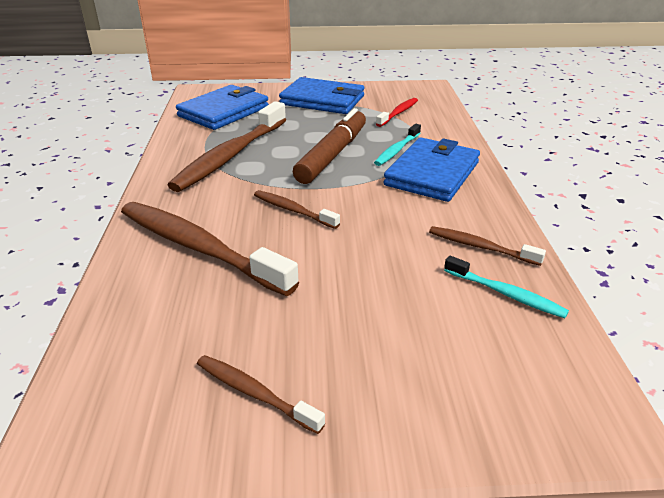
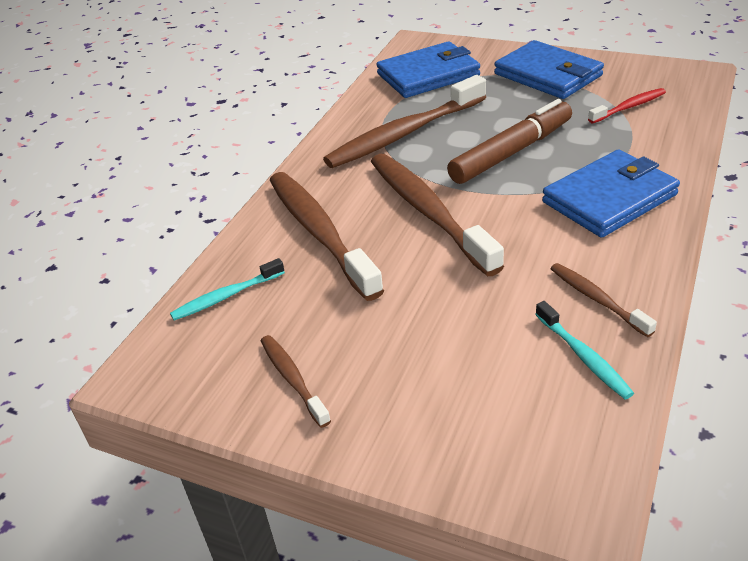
camera: 30 degrees right, 5 degrees up
(293, 210) = (428, 212): brown toothbrush -> brown toothbrush, size x2.02
(397, 150) = (590, 159): turquoise toothbrush -> turquoise toothbrush (226, 296)

